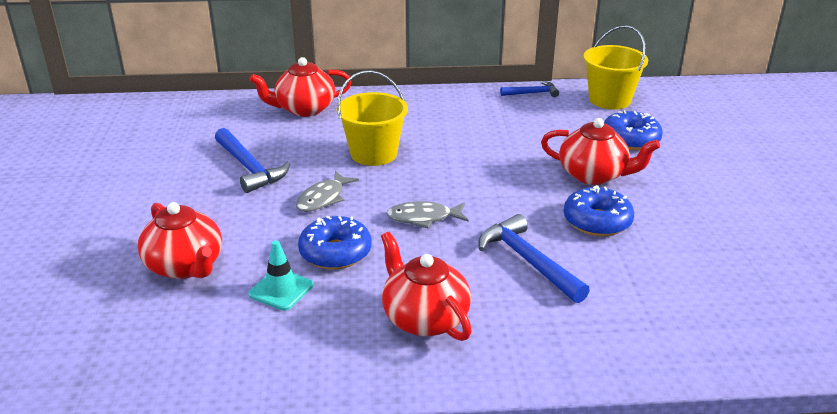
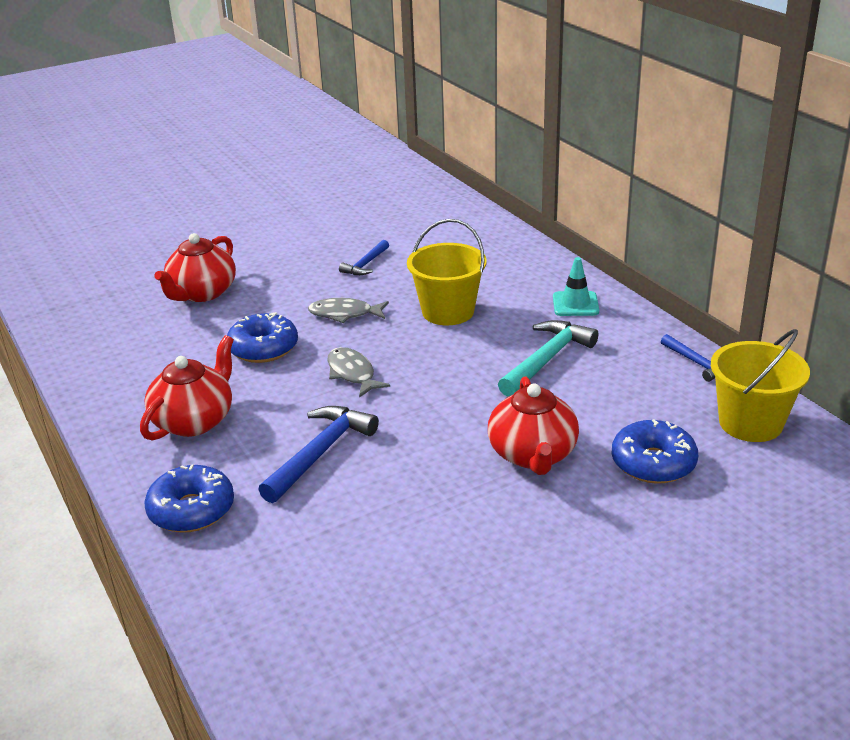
camera: 65 degrees right, 0 degrees up
(249, 168) = (365, 264): blue hammer -> blue hammer, size x0.59
(281, 290) = (195, 342): turquoise traffic cone -> turquoise traffic cone (575, 304)
(304, 109) = (499, 250): red teapot -> none
(481, 137) = (547, 360): none -> turquoise hammer
(597, 221) = (430, 479): blue donut -> blue donut (191, 510)

